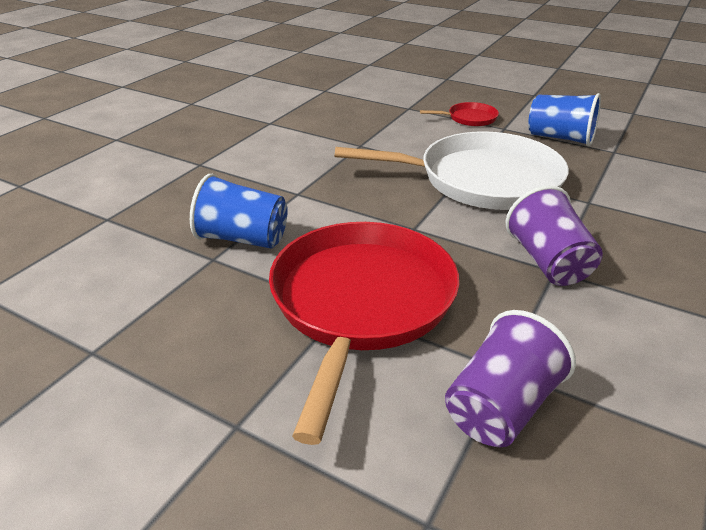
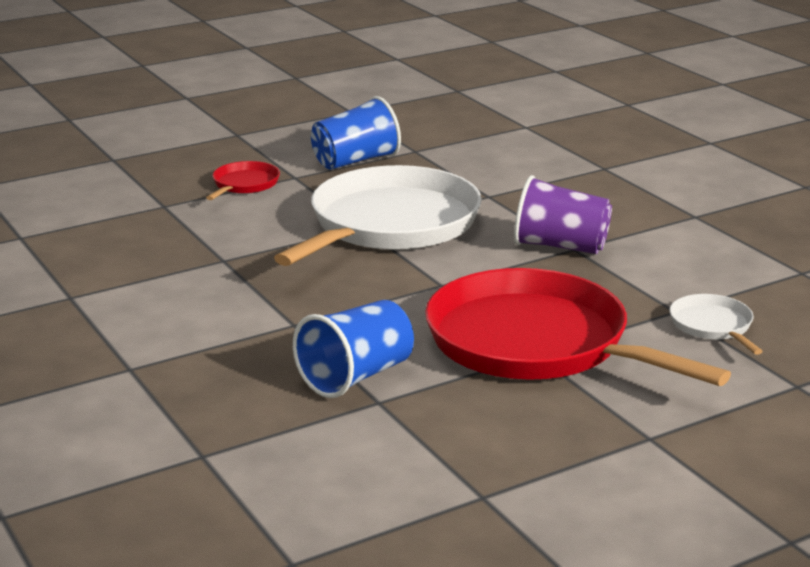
camera: 60 degrees left, 10 degrees down
(500, 407) = (713, 326): purple cup -> white pan

